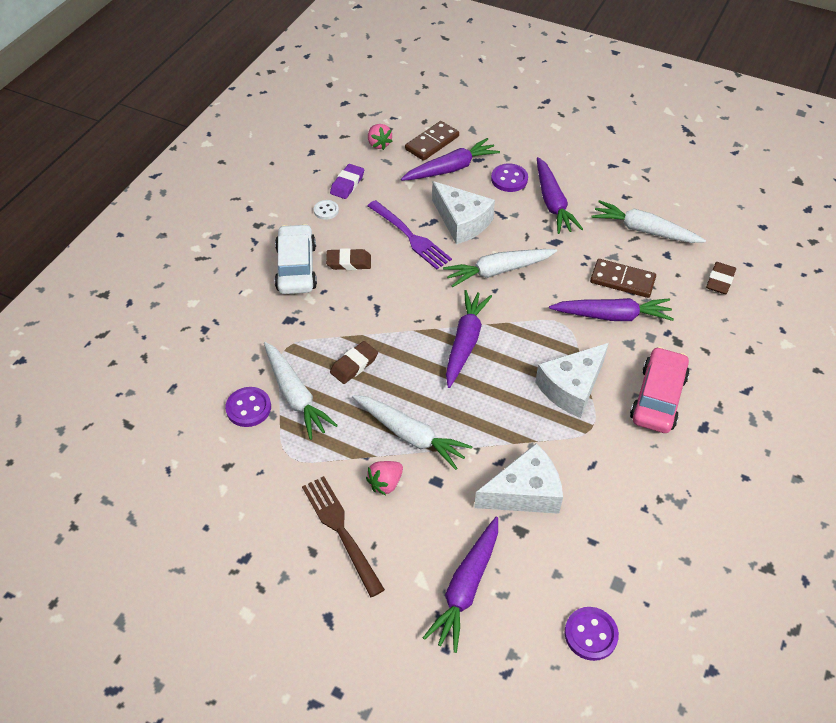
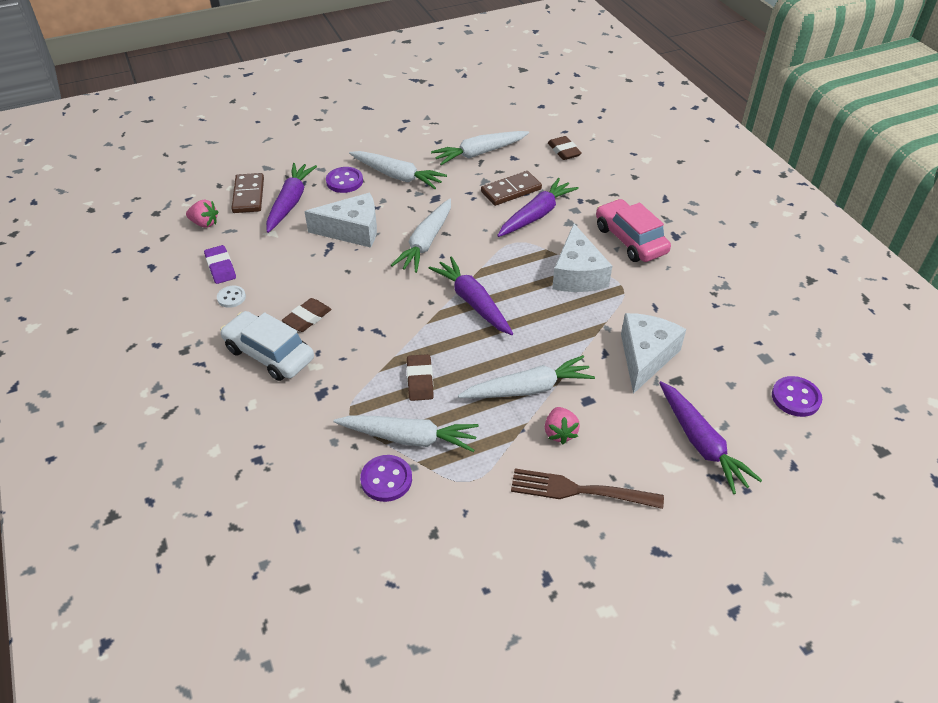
camera: 50 degrees left, 5 degrees down
(410, 236) = (329, 266): purple fork -> none
(552, 203) = (397, 176): purple carrot -> white carrot

